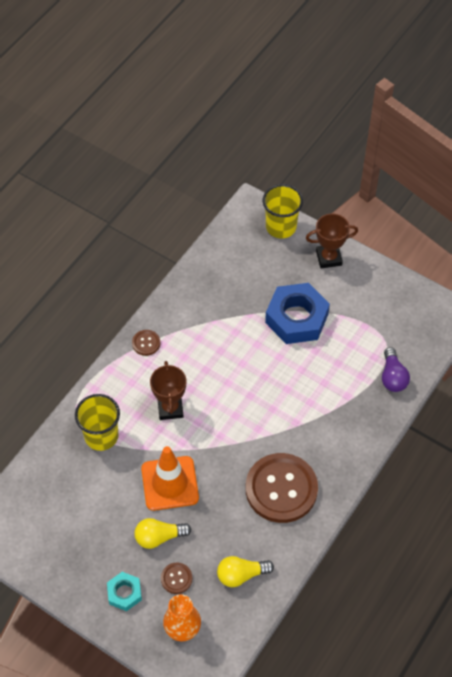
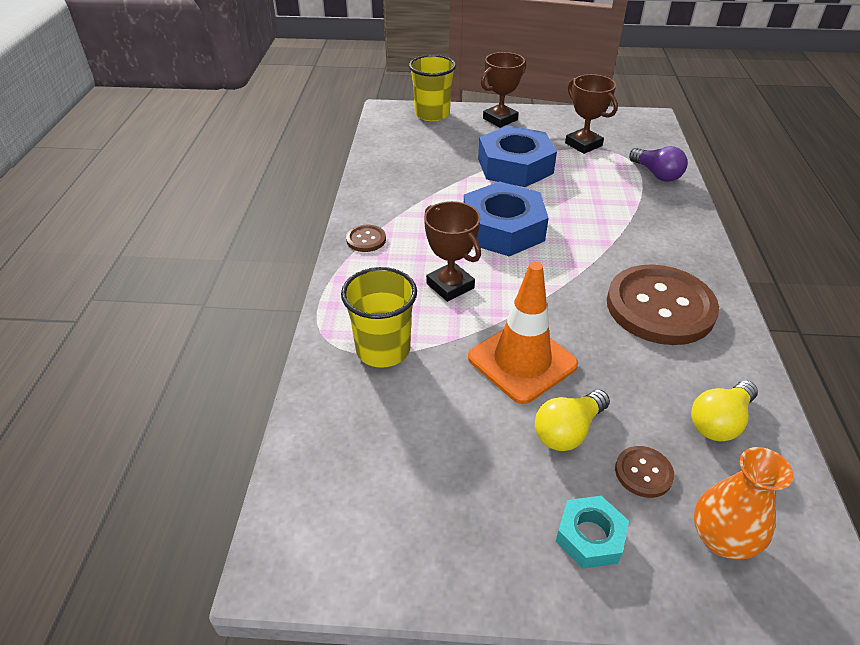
camera: 30 degrees left, 15 degrees down
(239, 376) = (503, 229): none -> blue nut
(368, 318) = (583, 144): none -> brown trophy

